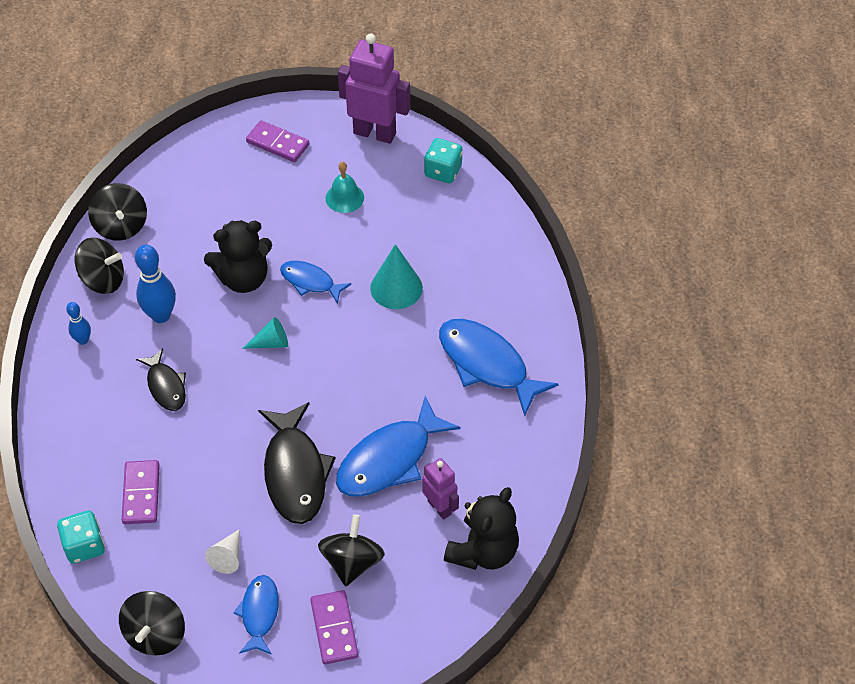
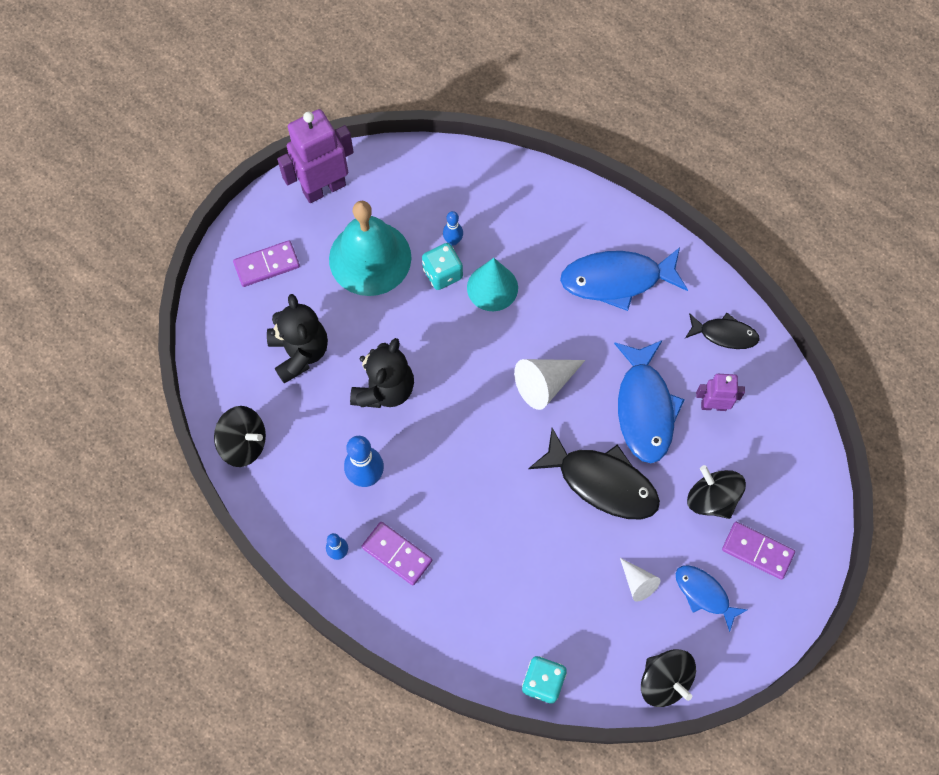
camera: 50 degrees left, 15 degrees up
(103, 280) = (289, 495): black spinning top -> none
(141, 494) = (529, 607): purple domino -> purple domino (397, 554)
(166, 386) = (441, 520): black fish -> black fish (724, 334)
(271, 342) = (466, 413): turquoise cone -> none
(310, 282) = (431, 343): blue fish -> none
(344, 197) = (370, 258): turquoise bell -> turquoise bell, size x2.10
(345, 377) = (544, 384): none -> white cone
(411, 237) = (453, 241): none -> blue bowling pin
(443, 171) = (409, 170): turquoise dice -> turquoise dice (442, 273)
(483, 551) = (772, 404): black teddy bear -> black teddy bear (299, 352)

